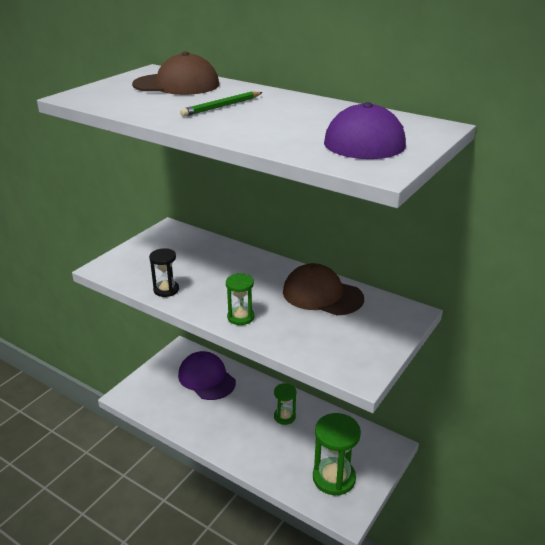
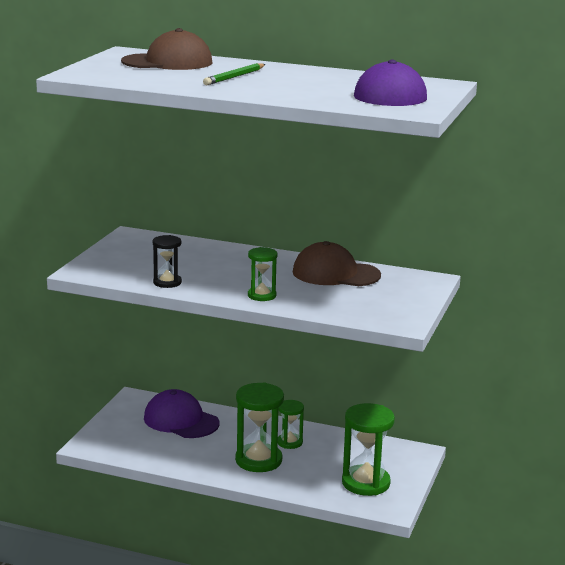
camera: 15 degrees left, 10 degrees down
(251, 434) = (258, 460): none -> green hourglass

